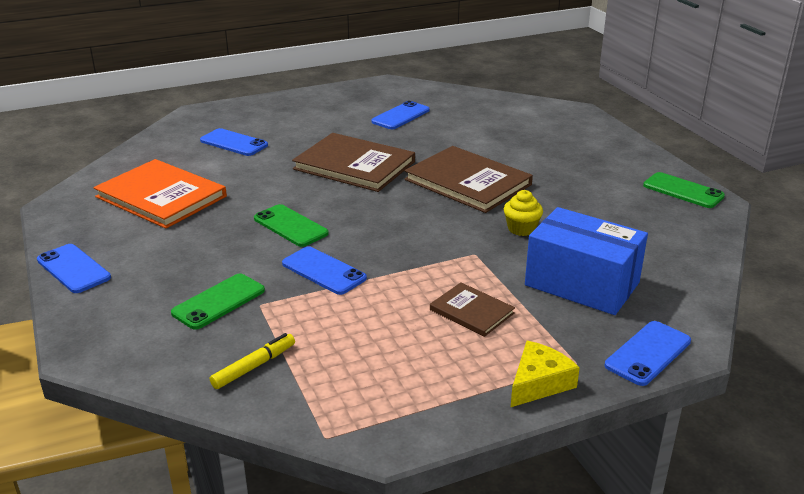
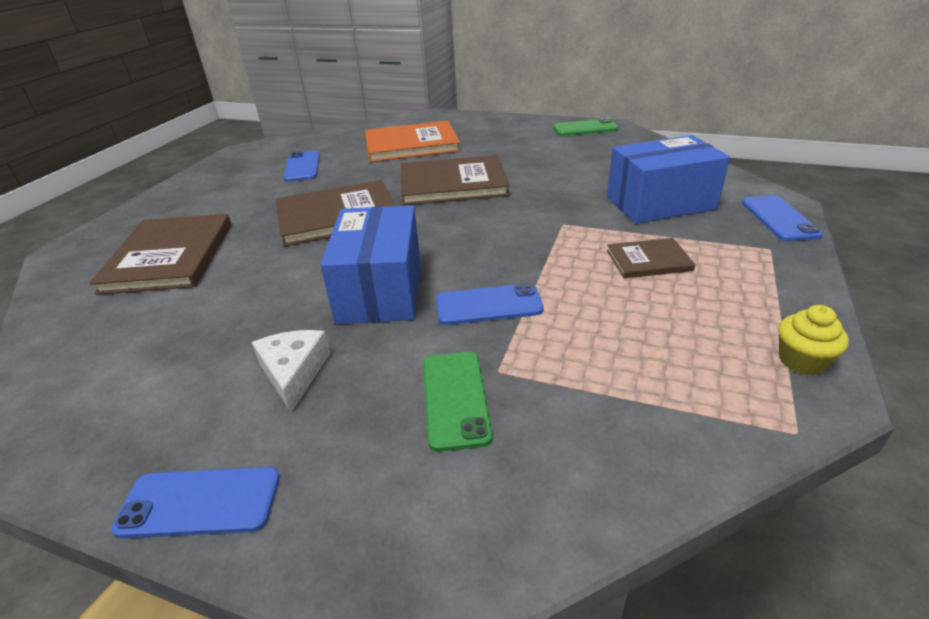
camera: 45 degrees left, 5 degrees up
(161, 197) = (174, 348): orange book -> orange book (411, 145)
(182, 242) = (294, 373): none -> white cheese
(234, 143) = (169, 256): blue phone -> brown book
(254, 366) = (616, 428): yellow marker -> none
(290, 226) = (380, 290): green phone -> blue box
(521, 229) = (553, 193): yellow cupcake -> yellow cupcake (801, 360)
(539, 383) = (785, 275): yellow cheese -> none

